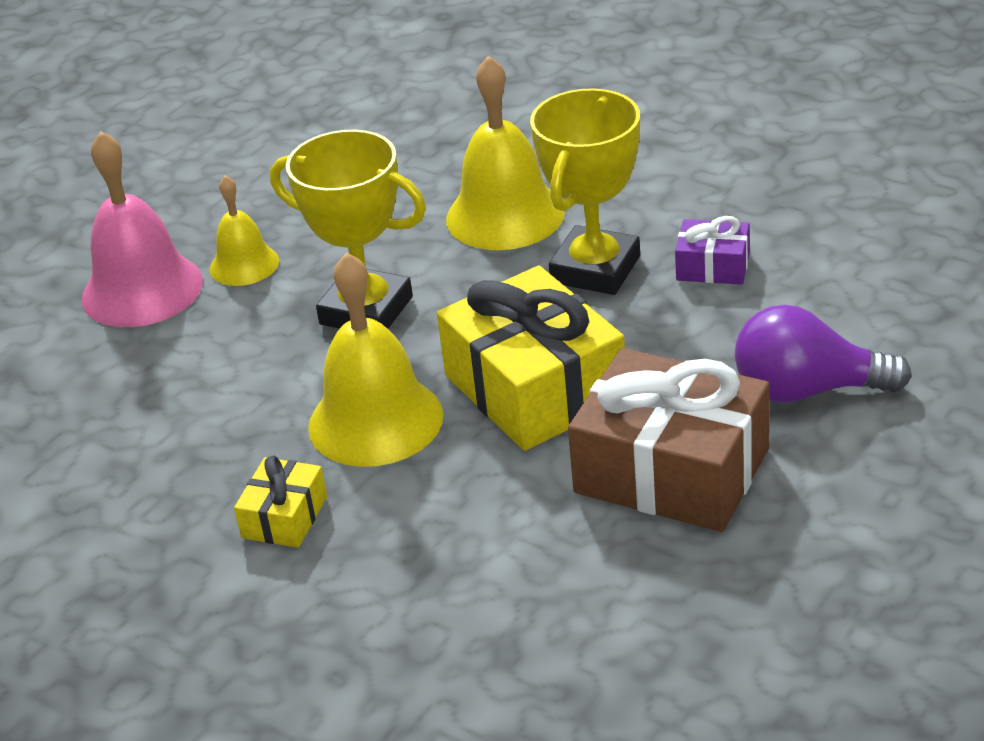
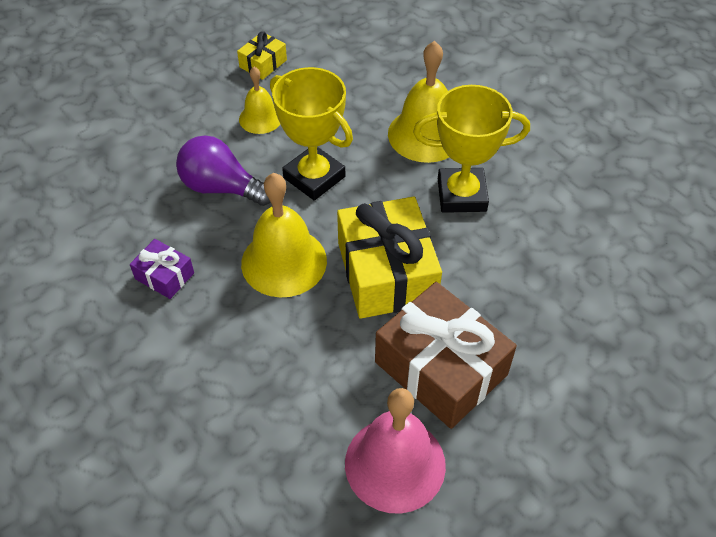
camera: 15 degrees right, 15 degrees up
(142, 289) = (196, 116): pink bell -> pink bell (395, 464)
(284, 517) = (202, 313): yellow gift -> yellow gift (263, 63)
(595, 269) = (461, 195): yellow trophy -> yellow trophy turned 45 degrees clockwise
(713, 266) = (534, 219): purple gift -> purple gift (164, 276)
(807, 390) = (551, 338): purple light bulb -> purple light bulb (221, 187)

